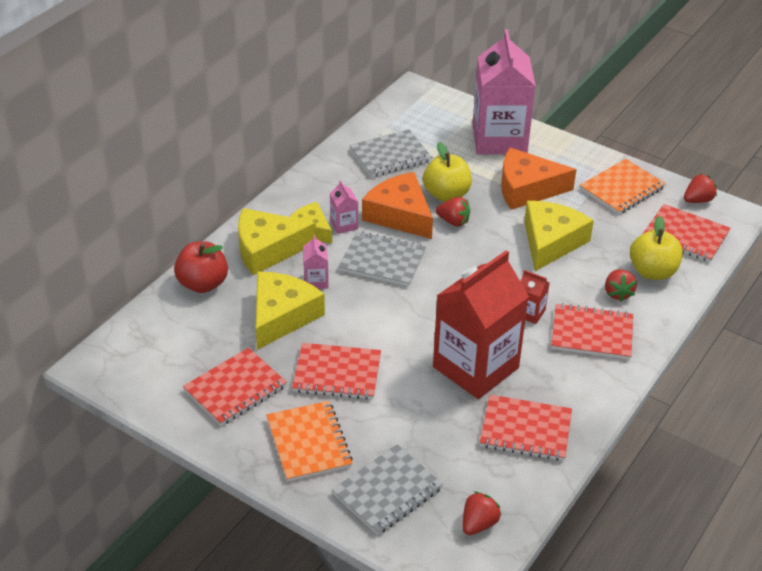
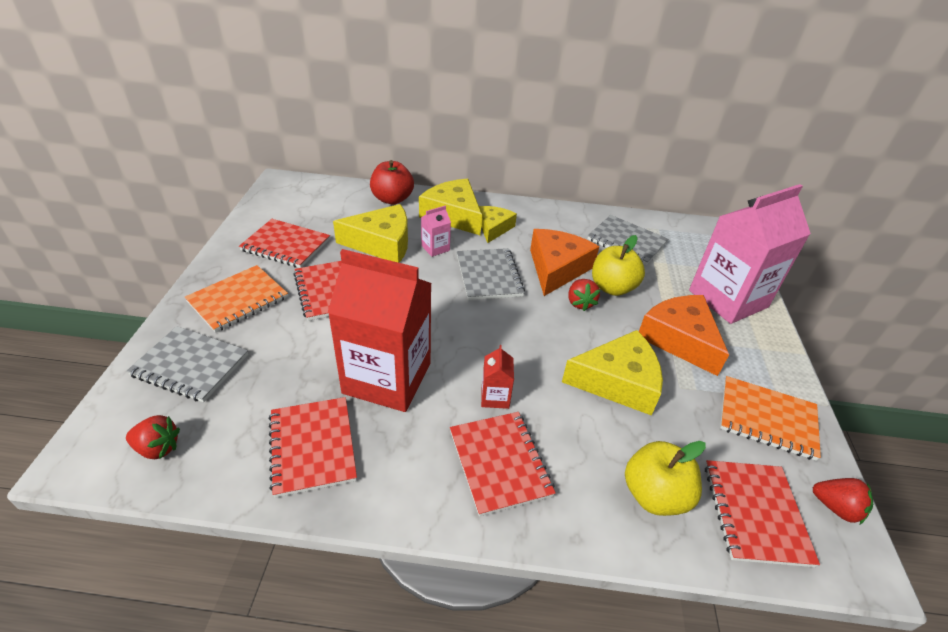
camera: 60 degrees right, 0 degrees up
(344, 225) = (515, 242): pink carton -> none
(617, 293) = (586, 468): red strawberry -> none

